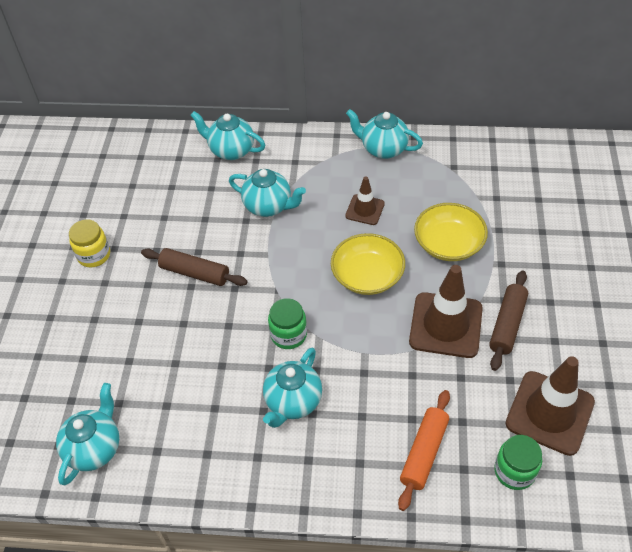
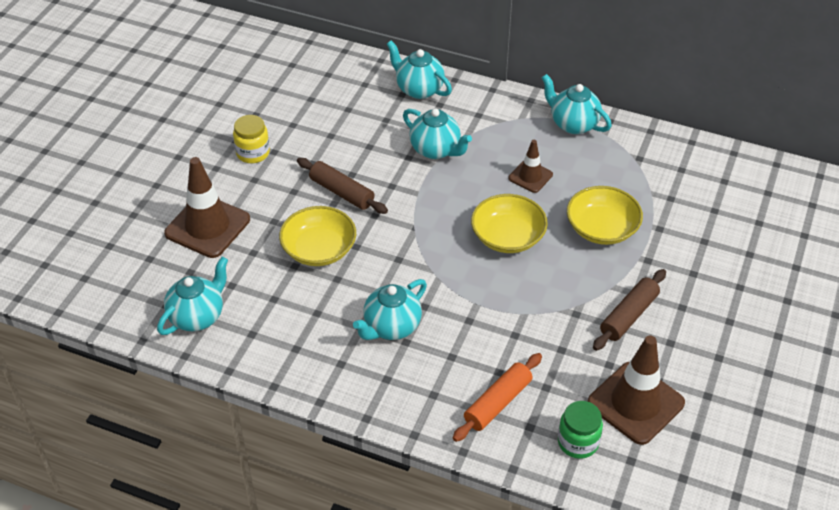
camera: 15 degrees right, 5 degrees down
(193, 339) = (319, 249): none -> yellow bowl
(288, 335) = (410, 269): green jar -> none
(445, 325) = (566, 300): brown traffic cone -> brown traffic cone (207, 226)

